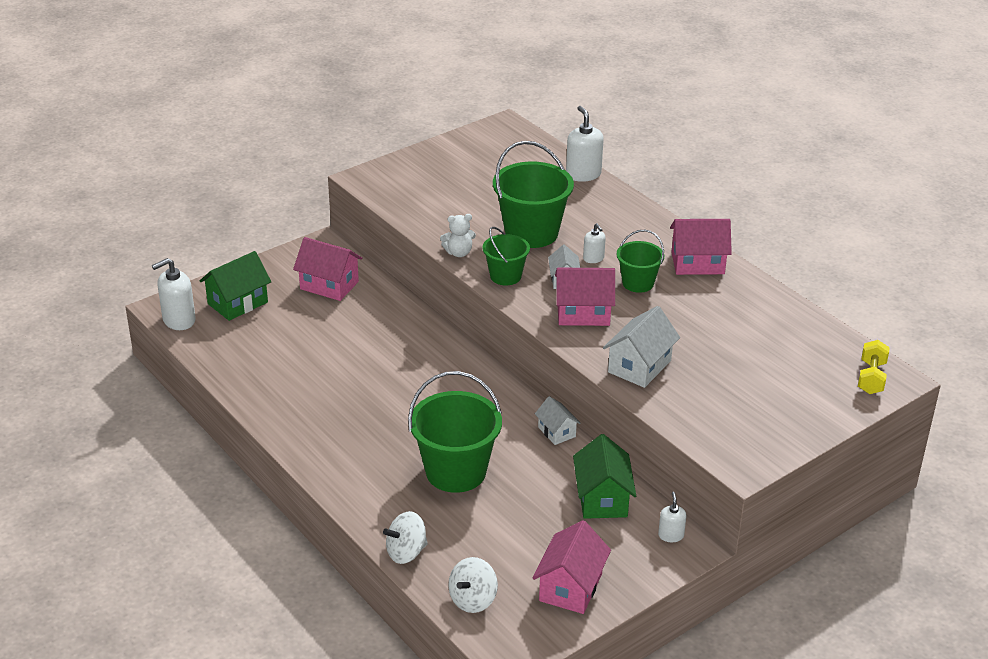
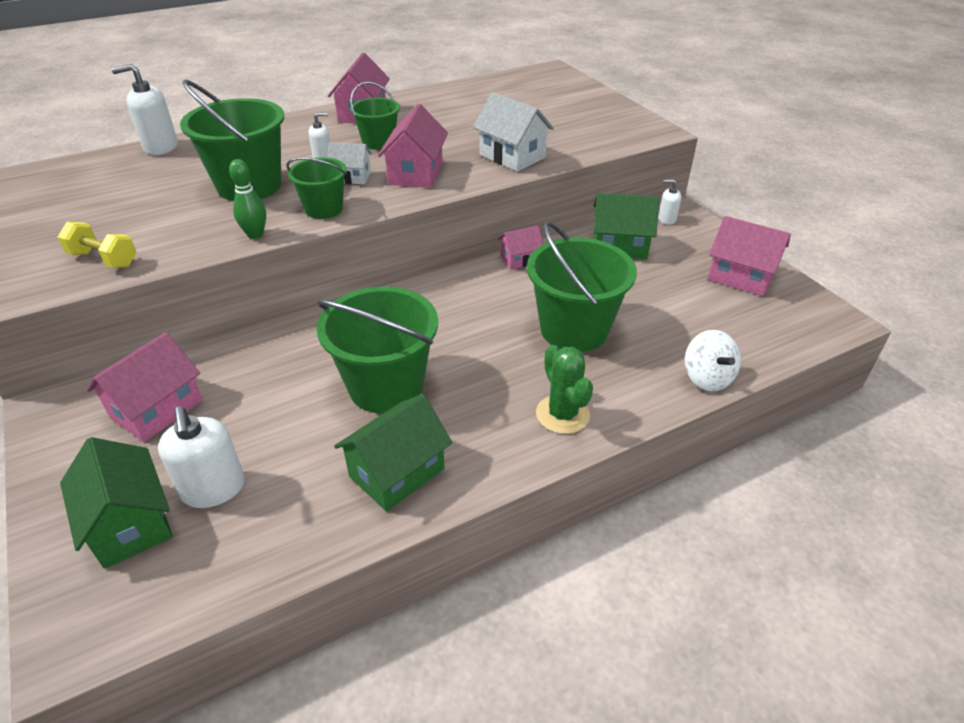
camera: 80 degrees left, 5 degrees up
(179, 320) = (126, 617): white soap dispenser -> white soap dispenser (213, 489)
(285, 396) = (397, 472): none -> green house
(350, 469) = (562, 414): none -> green cactus
(367, 378) = (386, 386): none -> green bucket
(459, 253) = (255, 234): white teddy bear -> green bowling pin
(473, 600) = (770, 337): white spinning top -> none
(556, 432) = (520, 259): white house -> pink house
(871, 378) = (548, 76): yellow dumbbell -> yellow dumbbell (103, 259)

